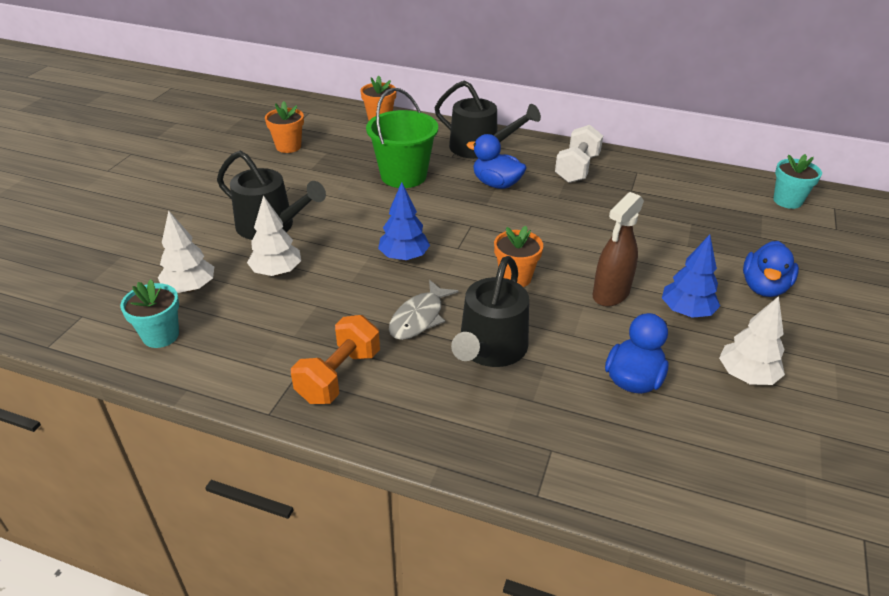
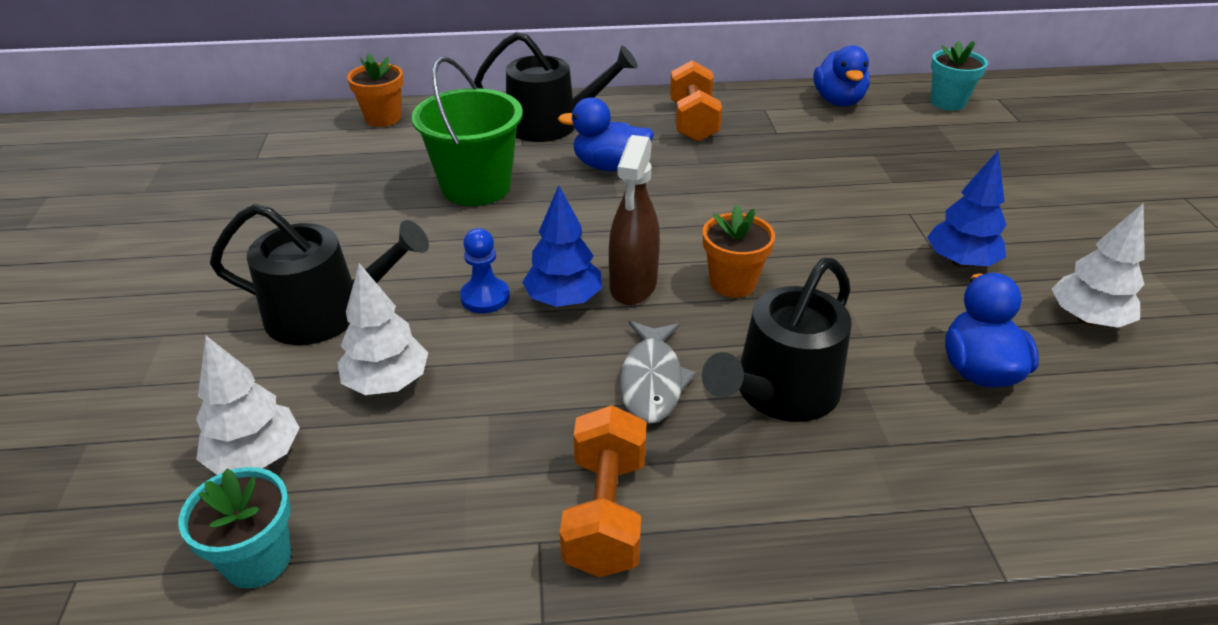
camera: 25 degrees left, 0 degrees up
(288, 146) = (269, 188): orange flower pot -> none
(361, 242) = (485, 297): none -> blue pawn
(490, 349) = (780, 392): black watering can -> black watering can turned 45 degrees clockwise
(577, 169) = (693, 122): white dumbbell -> orange dumbbell
(610, 294) = (861, 267): brown spray bottle -> brown spray bottle (633, 286)
(764, 287) = (1011, 207): blue duck -> blue duck (838, 101)

